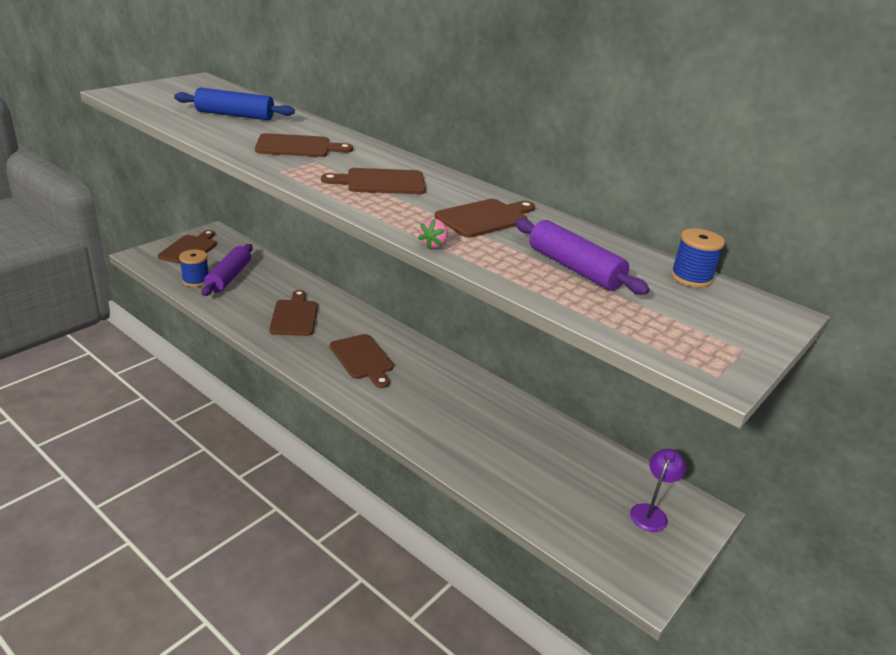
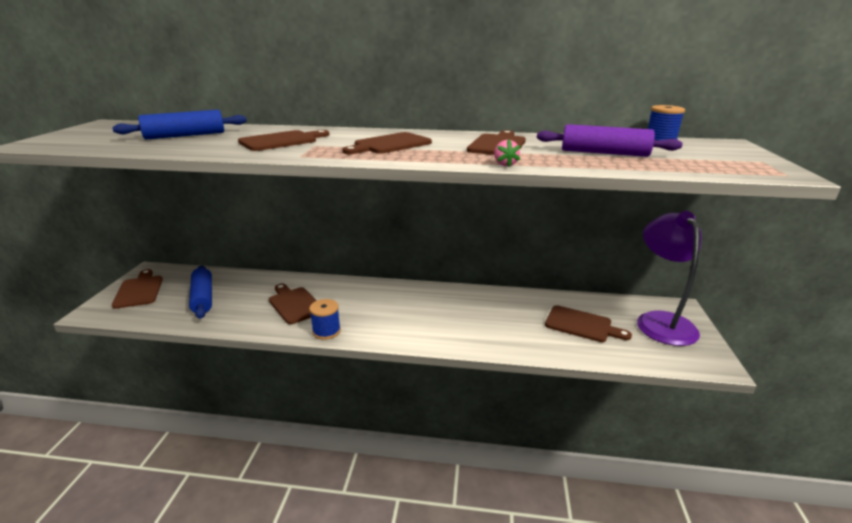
camera: 30 degrees left, 5 degrees down
(196, 280) = (173, 311): blue spool -> blue spool (326, 331)
(229, 277) = (203, 298): purple rolling pin -> blue rolling pin
(362, 359) = (383, 311): brown cutting board -> brown cutting board (581, 325)
(651, 512) = (660, 321): purple lamp -> purple lamp, size x2.07

